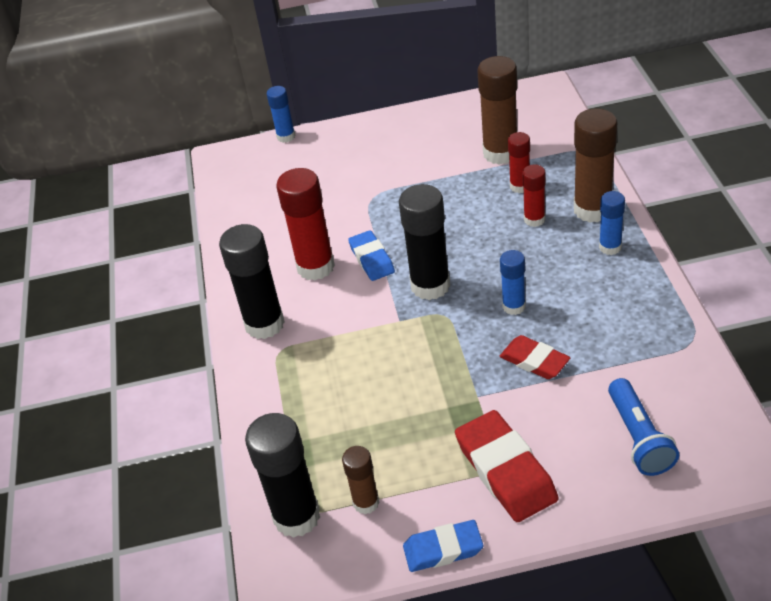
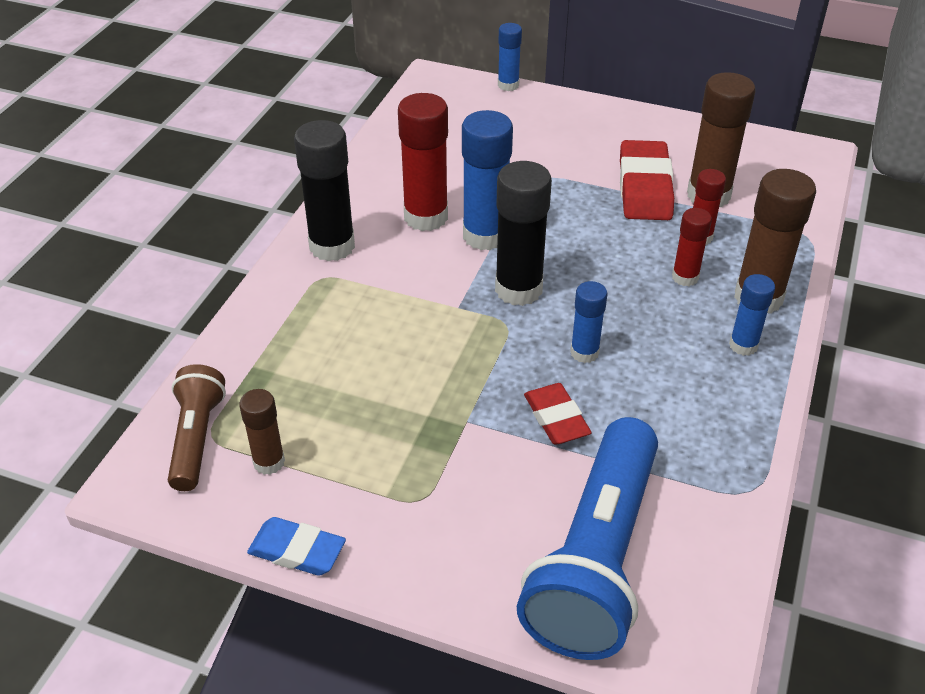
camera: 25 degrees right, 0 degrees up
(296, 517) = (197, 438): black glue stick -> brown flashlight
(371, 259) = (485, 236): blue eraser -> blue glue stick
(505, 470) = (427, 510): red eraser -> red eraser (645, 187)
(638, 438) = (595, 559): blue flashlight -> blue flashlight, size x1.85

